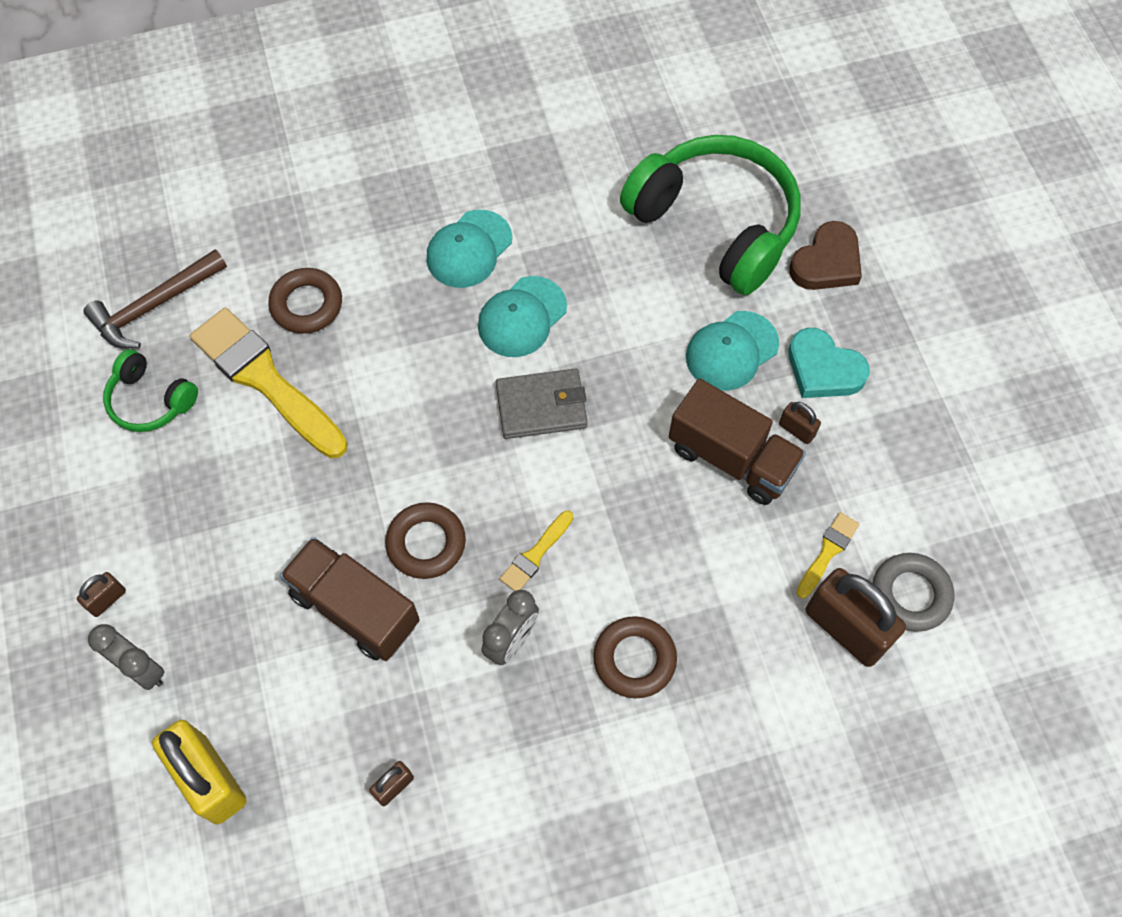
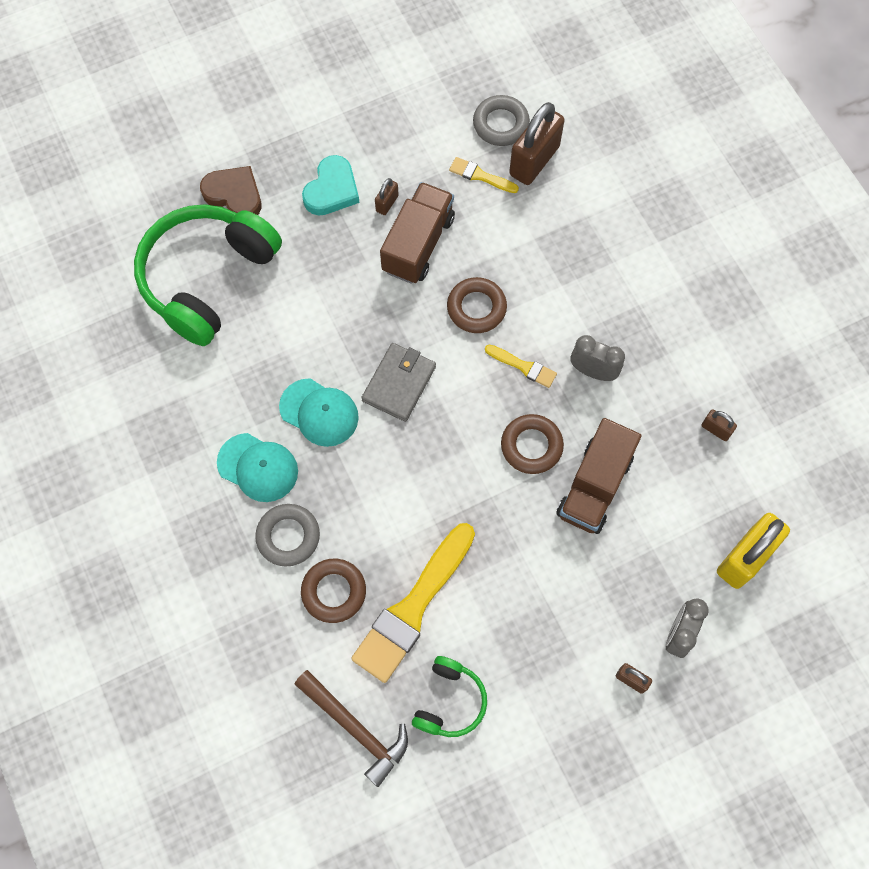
camera: 100 degrees left, 5 degrees up
(381, 269) = (288, 536): none -> grey ring
(541, 406) = (399, 383): grey wallet -> grey wallet turned 45 degrees clockwise
(634, 659) = (587, 288): brown ring -> brown ring (476, 308)
(731, 351) = (326, 254): turquoise cap -> none

